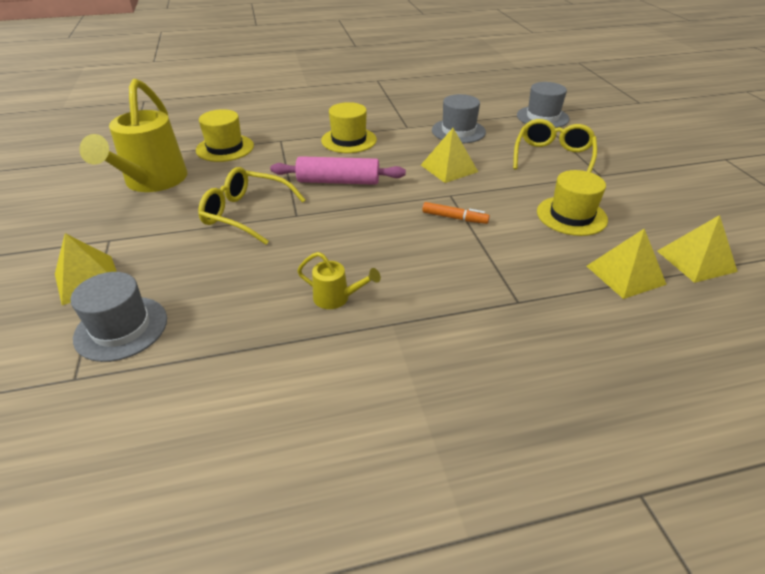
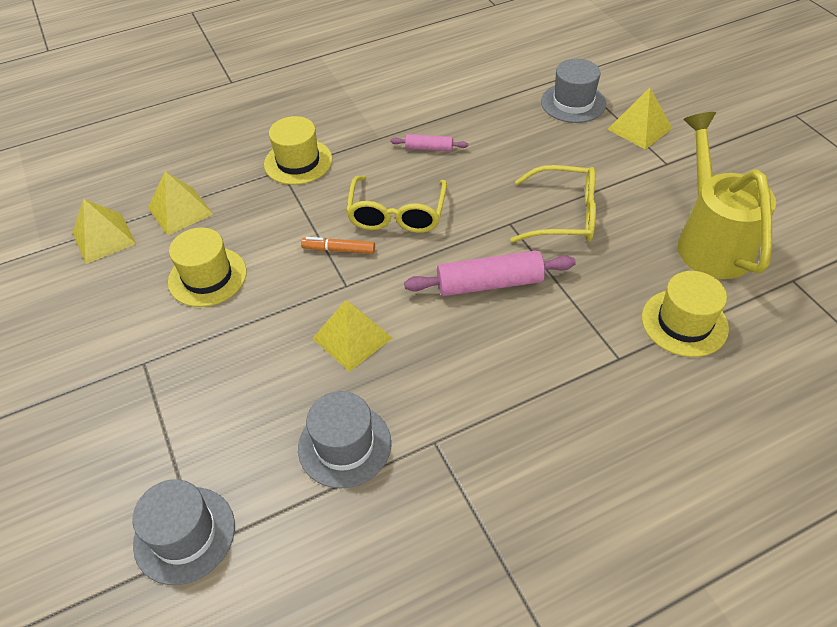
camera: 170 degrees right, 10 degrees up
(336, 298) = (429, 148): yellow watering can -> pink rolling pin
(349, 140) = (516, 380): yellow hat -> yellow hat (298, 162)
(553, 156) = (198, 396): yellow glasses -> yellow glasses (397, 215)

